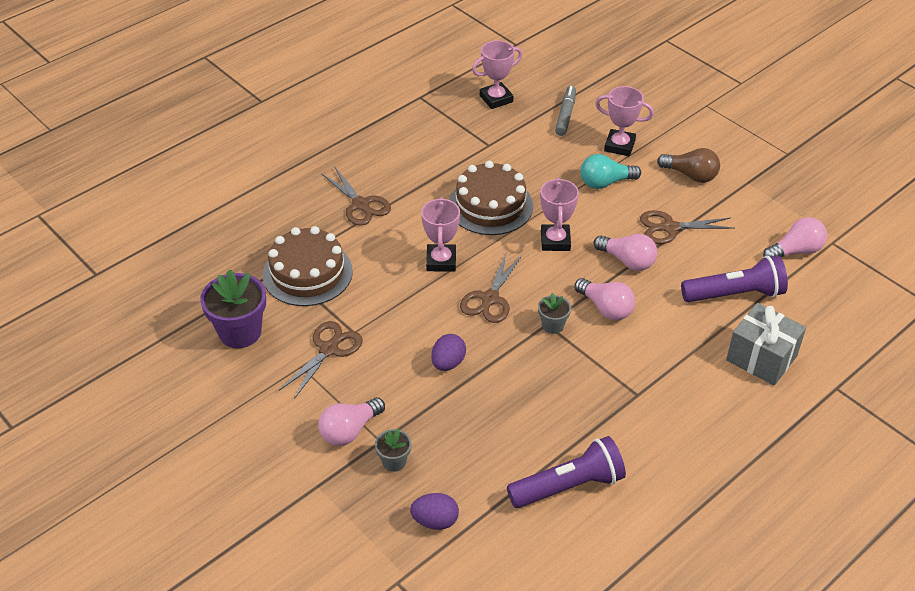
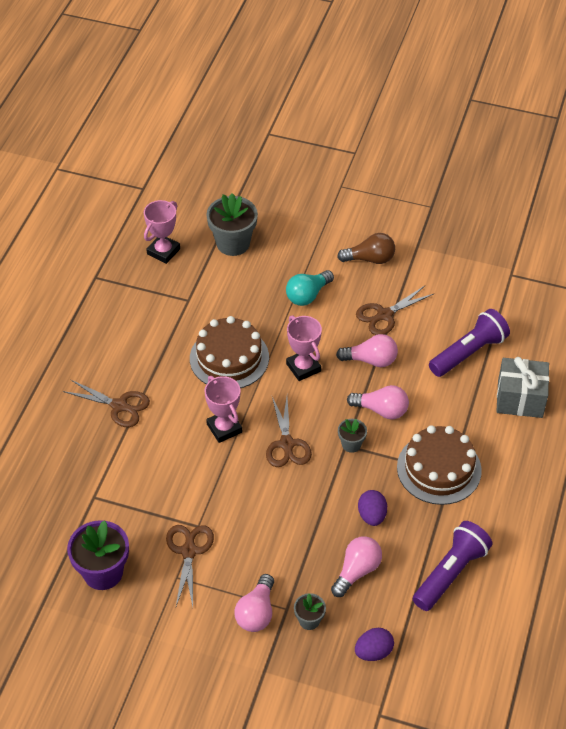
camera: 30 degrees left, 5 degrees up
(307, 273) = (120, 491): brown cake -> brown cake (439, 469)
(448, 363) = (292, 516): purple egg -> purple egg (372, 515)
(565, 115) = (233, 243): grey marker -> grey flower pot
(619, 146) = (296, 255): pink trophy -> none
(795, 251) = (489, 294): pink light bulb -> pink light bulb (357, 571)

